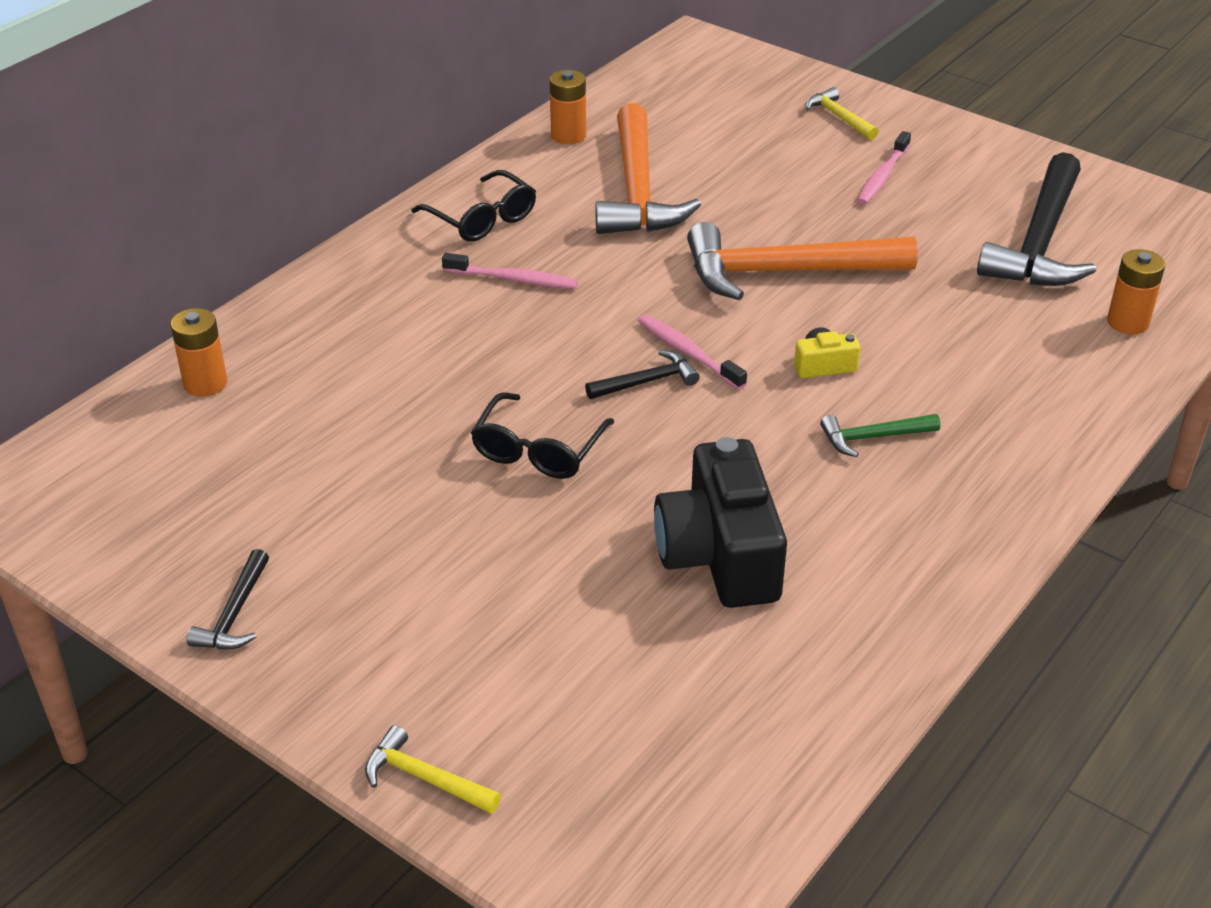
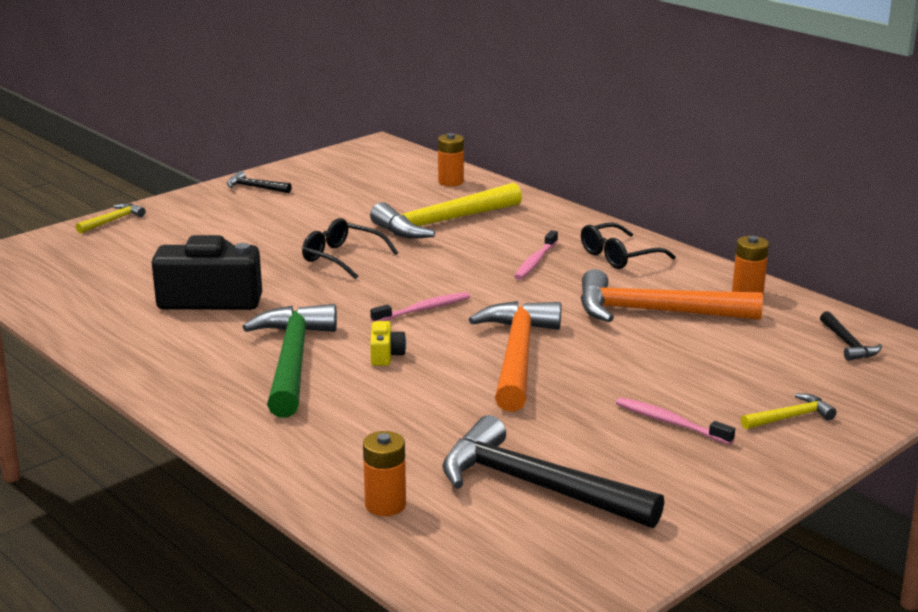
camera: 100 degrees right, 15 degrees down
(384, 371) = (443, 222): none -> yellow hammer
(647, 382) = (396, 293): black hammer -> black hammer (848, 344)
(873, 437) = (292, 361): green hammer -> green hammer, size x2.18

